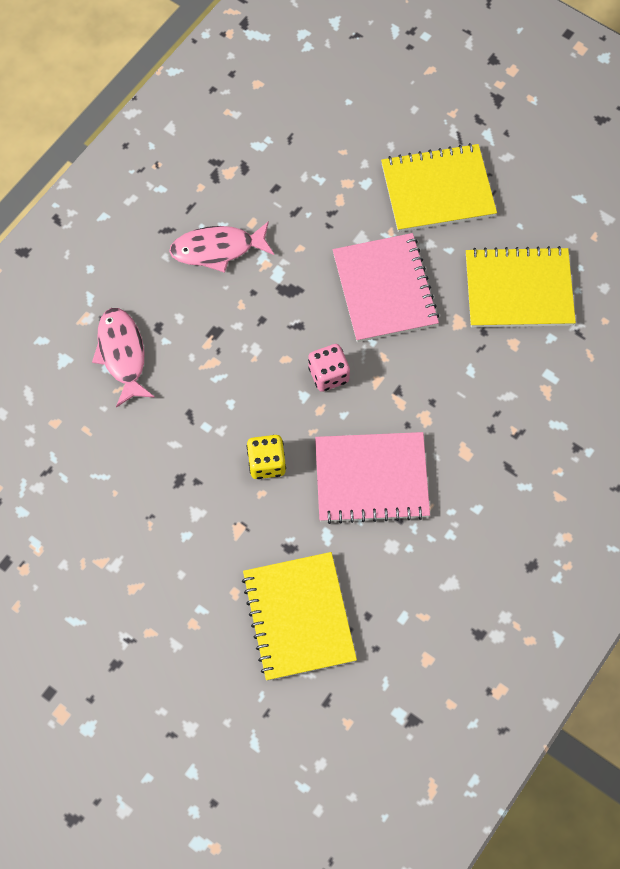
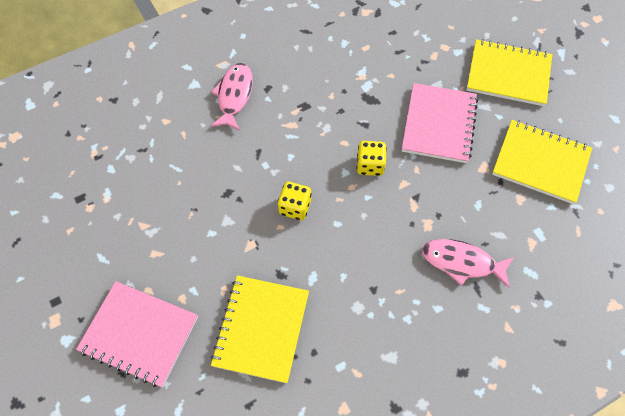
camera: 25 degrees right, 5 degrees down
(217, 249) = (333, 55): pink fish -> pink fish (462, 262)
(328, 375) = (370, 165): pink dice -> yellow dice
(371, 478) = (366, 251): pink notebook -> pink notebook (139, 334)

